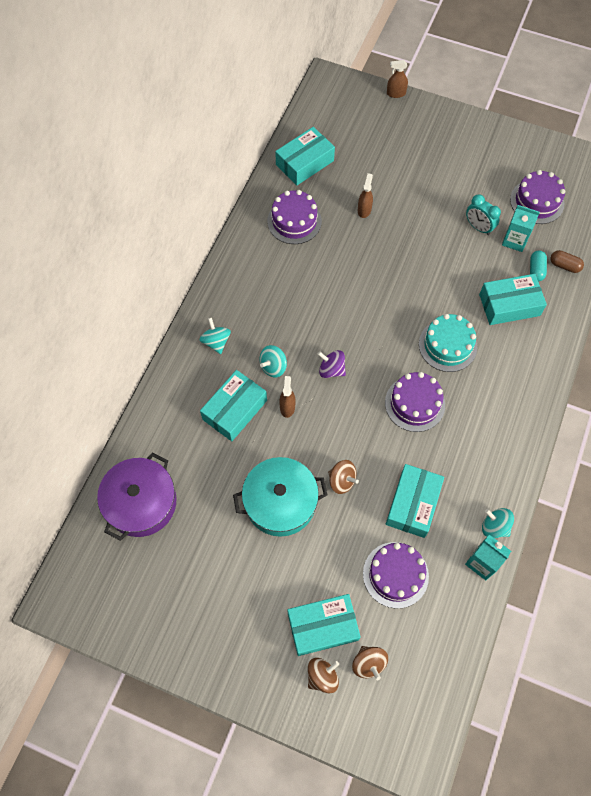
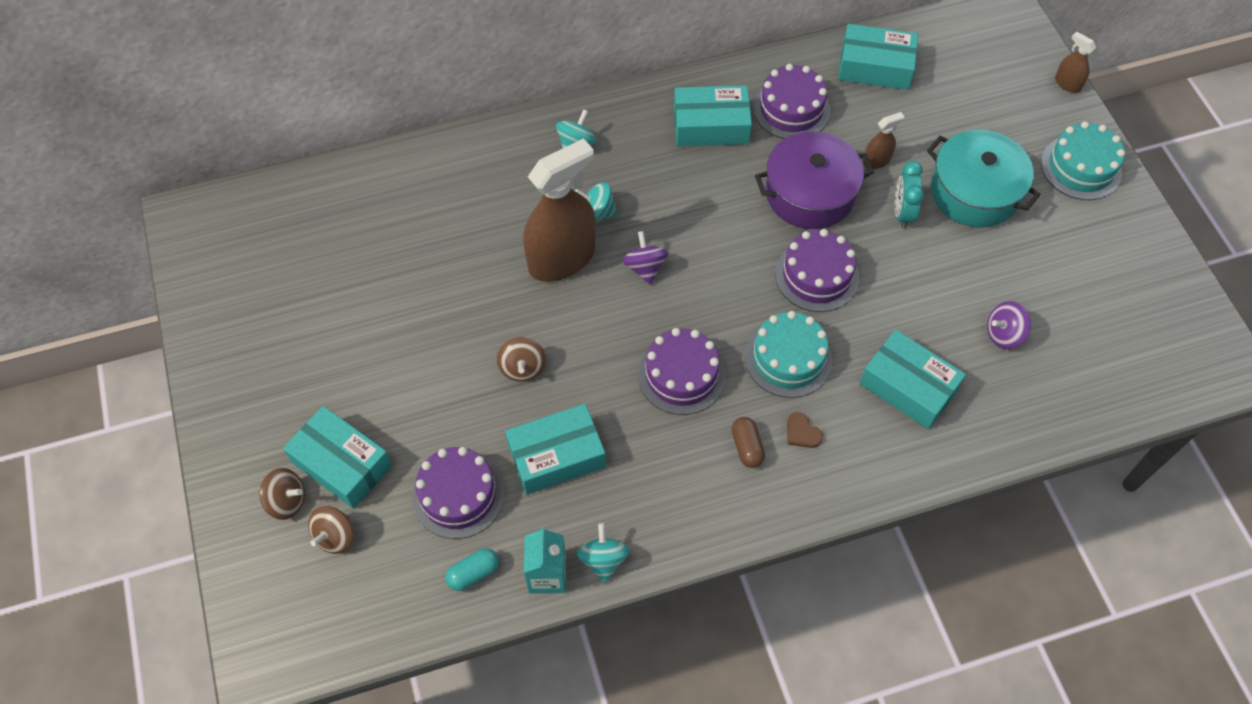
camera: 50 degrees right, 5 degrees down
(141, 503) = (342, 210): purple pot -> purple pot (810, 193)
(234, 410) = (514, 215): turquoise box -> turquoise box (711, 125)
(280, 502) = (448, 328): turquoise pot -> turquoise pot (974, 192)
(287, 407) = (562, 258): brown spray bottle -> brown spray bottle, size x2.32
(449, 130) = (1081, 167): none -> turquoise cake
(478, 227) = (979, 285): turquoise clock -> turquoise clock (902, 213)
(496, 373) = (802, 432): none -> brown heart
(514, 240) = (1003, 334): turquoise carton -> purple spinning top
(536, 270) = (987, 384): turquoise capsule -> turquoise capsule (473, 573)
(537, 201) = (1085, 322): purple cake -> purple cake (816, 276)
(564, 266) = (1027, 411): brown capsule -> brown capsule (747, 447)

